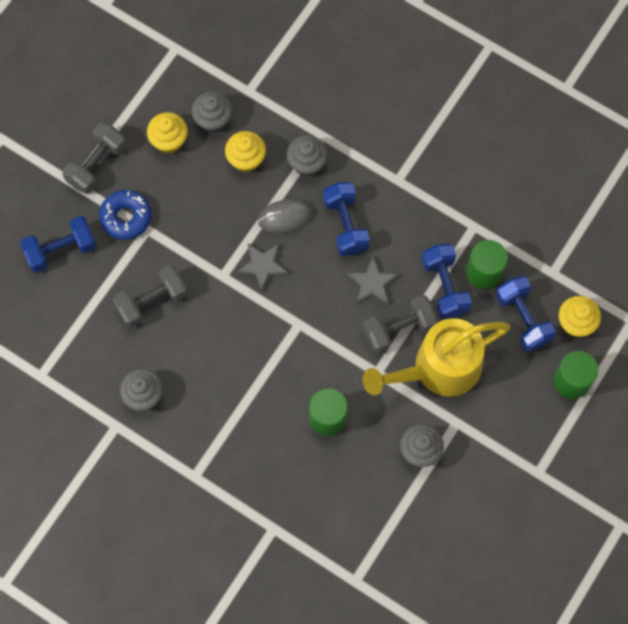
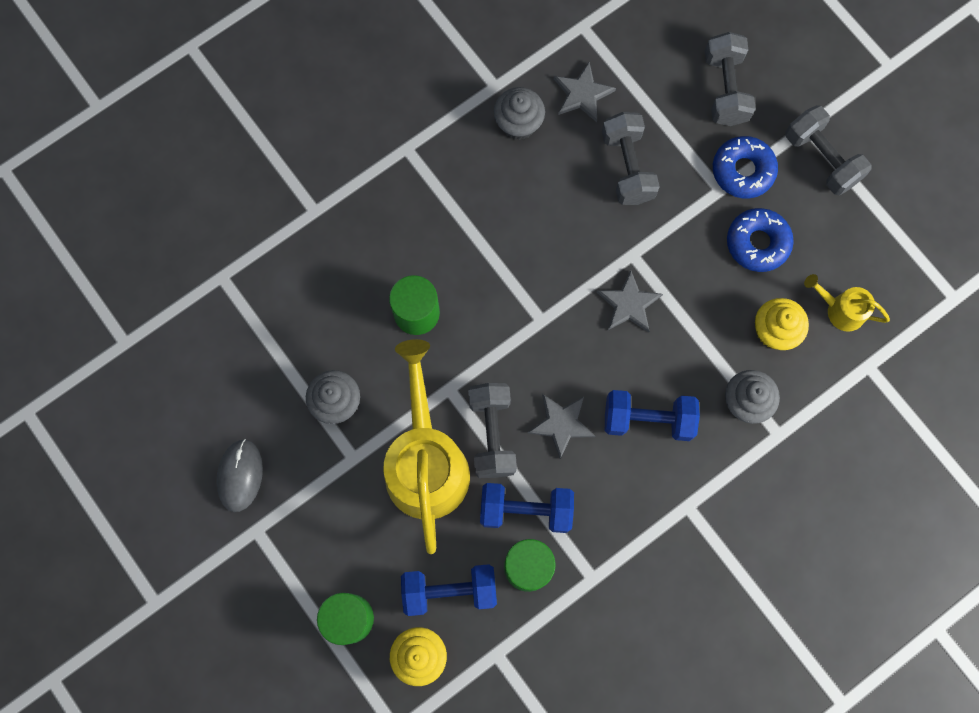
camera: 110 degrees right, 5 degrees up
(61, 250) = (725, 89): blue dumbbell -> grey dumbbell
(101, 355) = (582, 94): none -> grey star
(169, 141) = (827, 249): yellow cupcake -> none
(181, 190) = (757, 243): none -> blue donut
(213, 120) = (840, 310): grey cupcake -> yellow watering can
(285, 217) = (682, 351): grey mouse -> grey mouse (240, 475)

